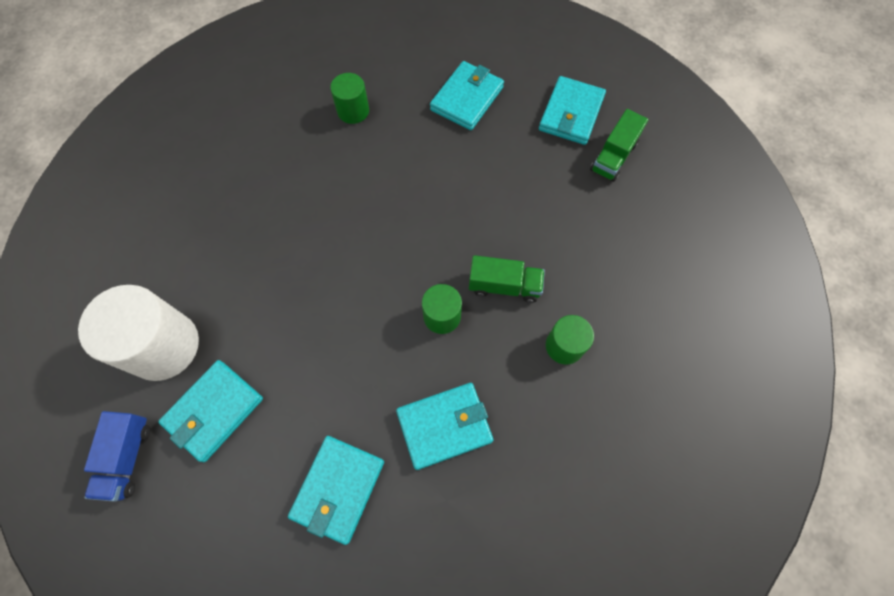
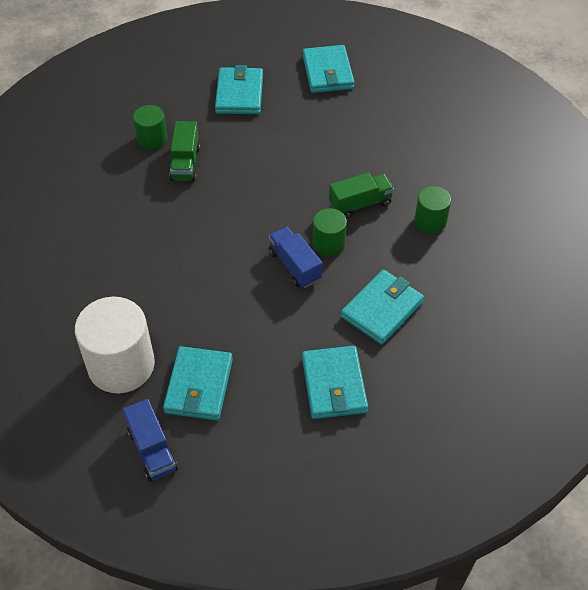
camera: 30 degrees left, 15 degrees down
(392, 324) = (295, 266): none -> blue truck
(613, 157) = (379, 88): green truck -> green truck (185, 163)

